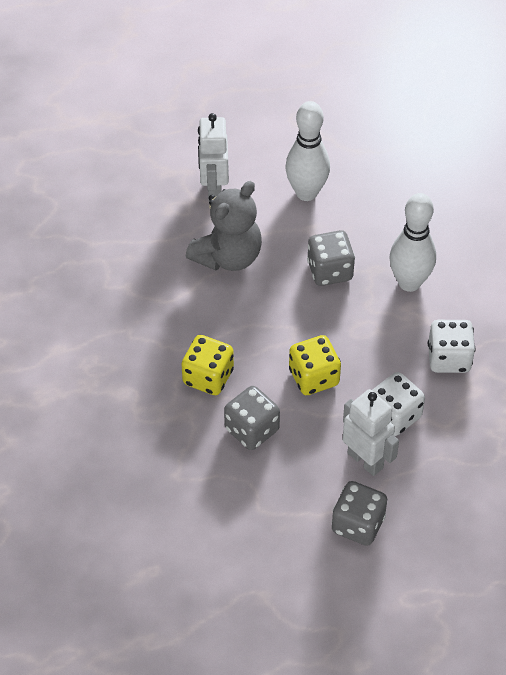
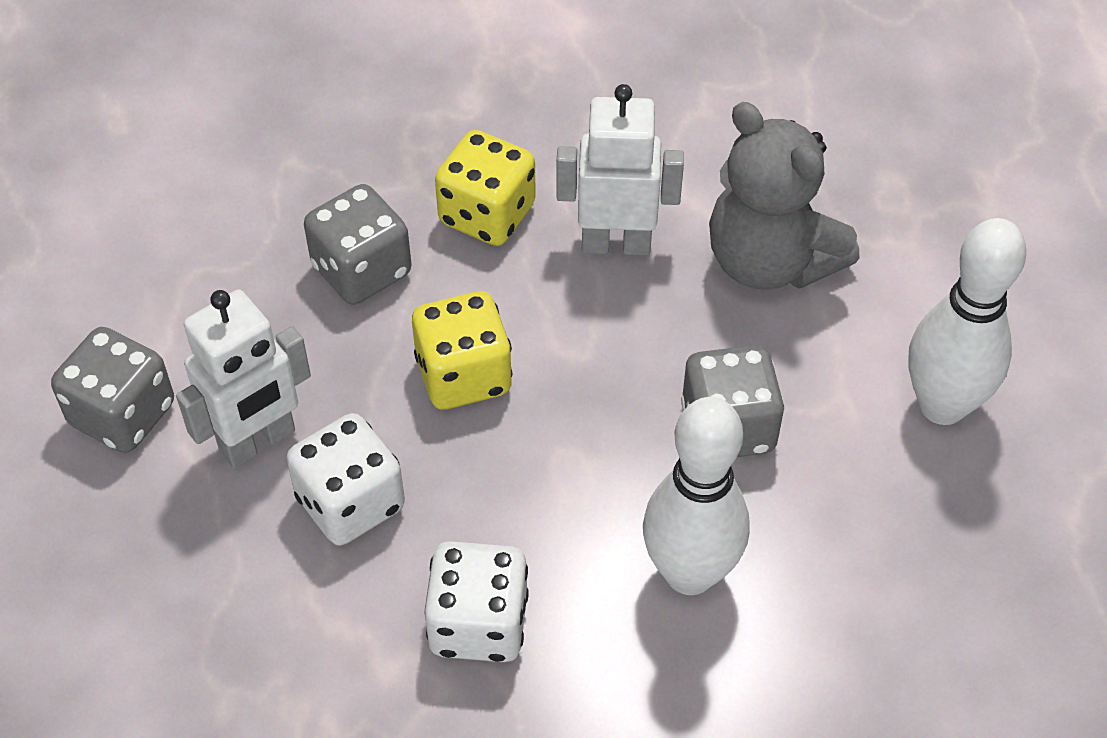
camera: 95 degrees right, 0 degrees up
(214, 189) = (943, 249): white robot -> white robot (616, 243)

